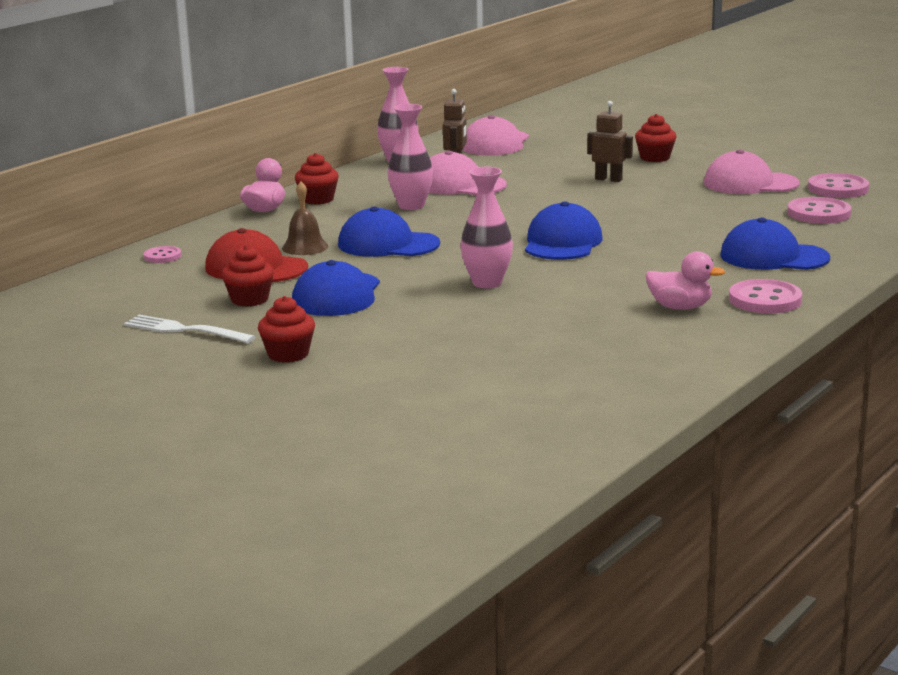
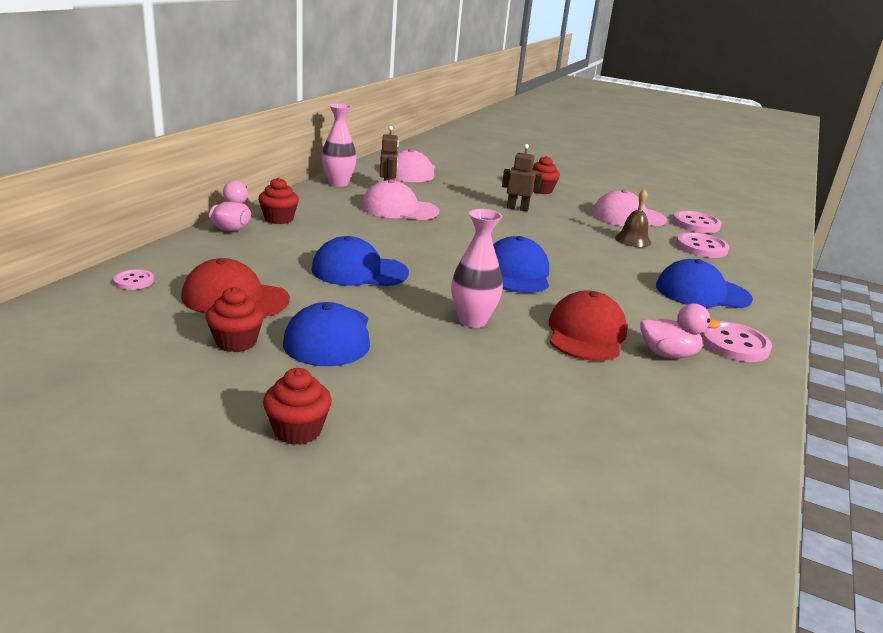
camera: 15 degrees left, 5 degrees up
(185, 330) = (166, 390): white fork -> none
(305, 247) = (280, 272): brown bell -> brown bell (633, 240)
(411, 206) = (365, 229): pink vase -> none
(603, 292) = (586, 333): none -> red cap

